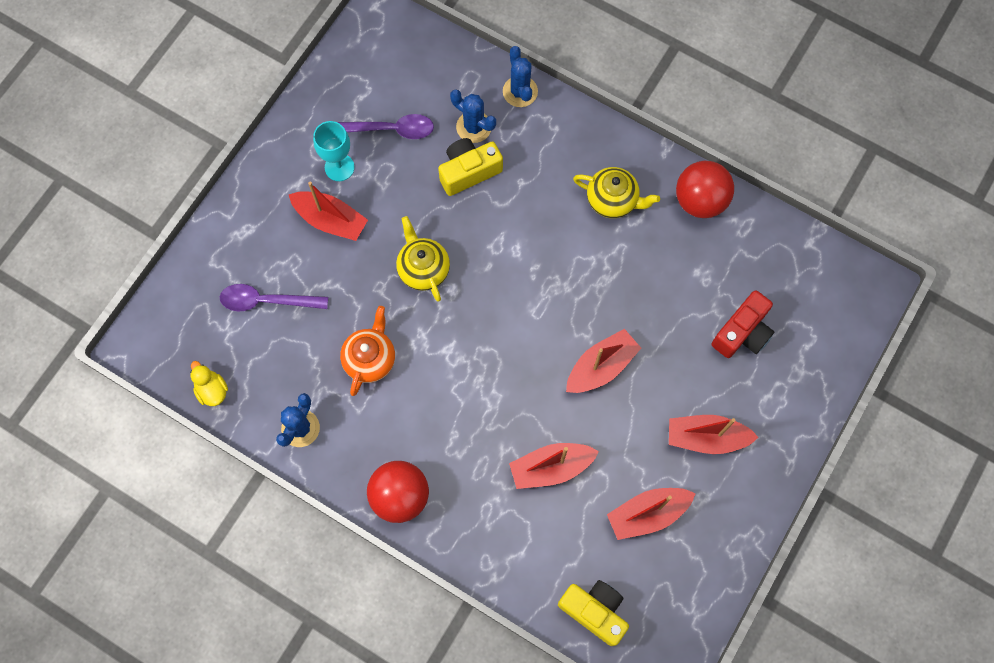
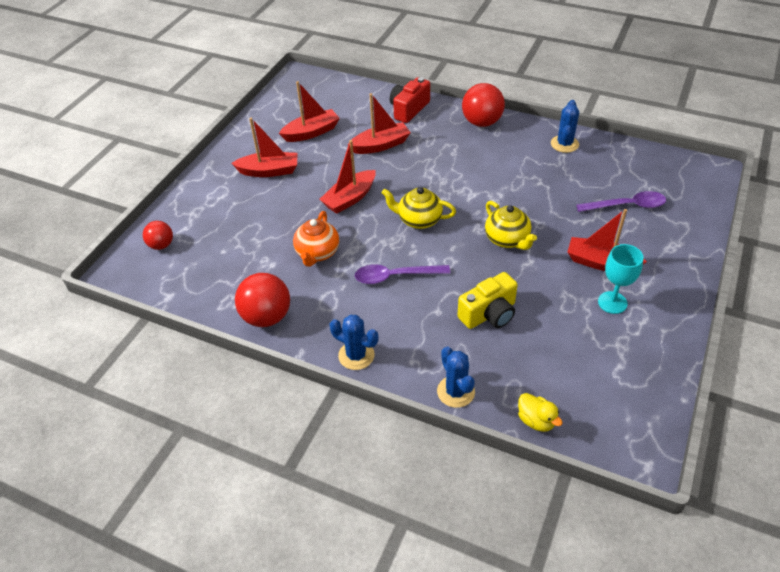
camera: 175 degrees right, 25 degrees down
(212, 390) = (639, 155): yellow duck -> yellow duck (536, 420)
(370, 359) = (529, 183): orange teapot -> orange teapot (317, 253)
(390, 129) = (577, 340): purple spoon -> purple spoon (395, 276)
(474, 127) = (495, 352): blue cactus -> blue cactus (356, 355)
(594, 611) = (344, 92): yellow camera -> none
(613, 200) = (349, 307): yellow teapot -> yellow teapot (418, 220)
(742, 333) = (236, 230): red camera -> red camera (409, 109)
(831, 321) = (161, 245): none -> red ball

